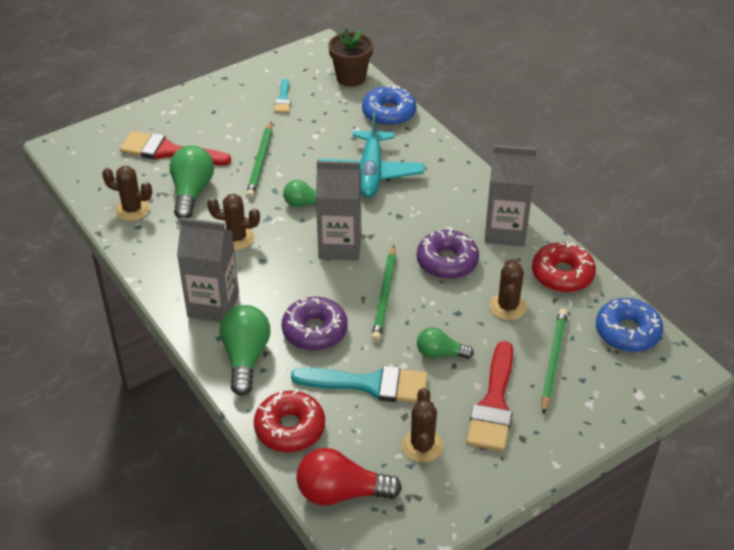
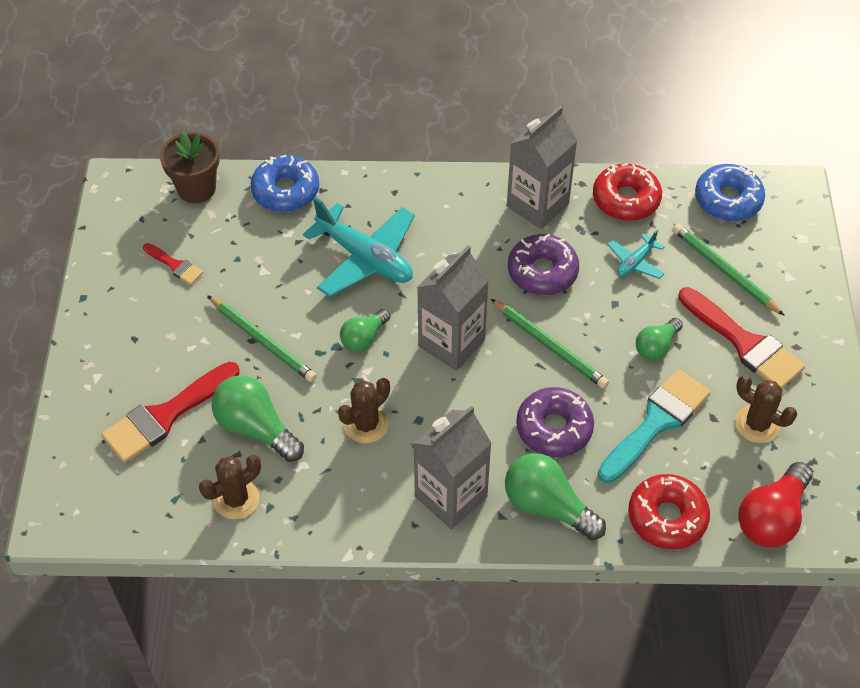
camera: 55 degrees left, 10 degrees up
(283, 99) = (175, 265): turquoise brush -> red brush
(508, 306) = (635, 262): brown cactus -> turquoise plane

